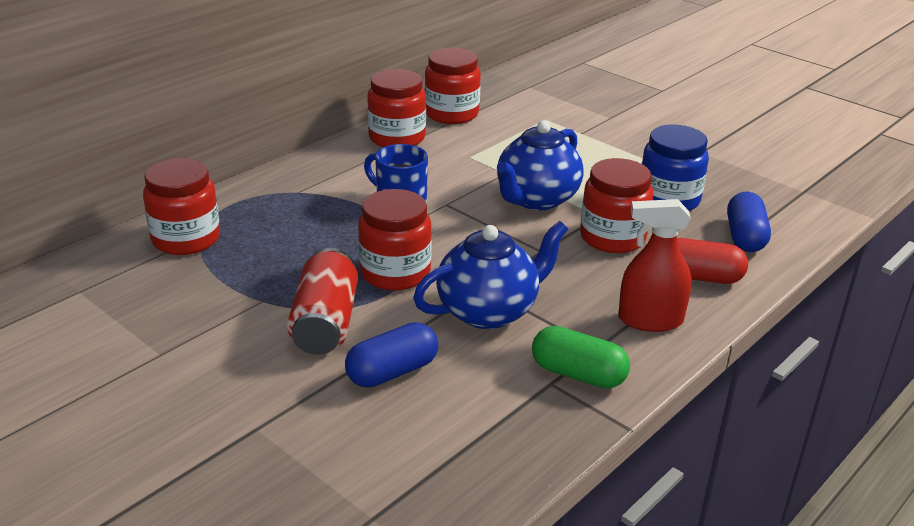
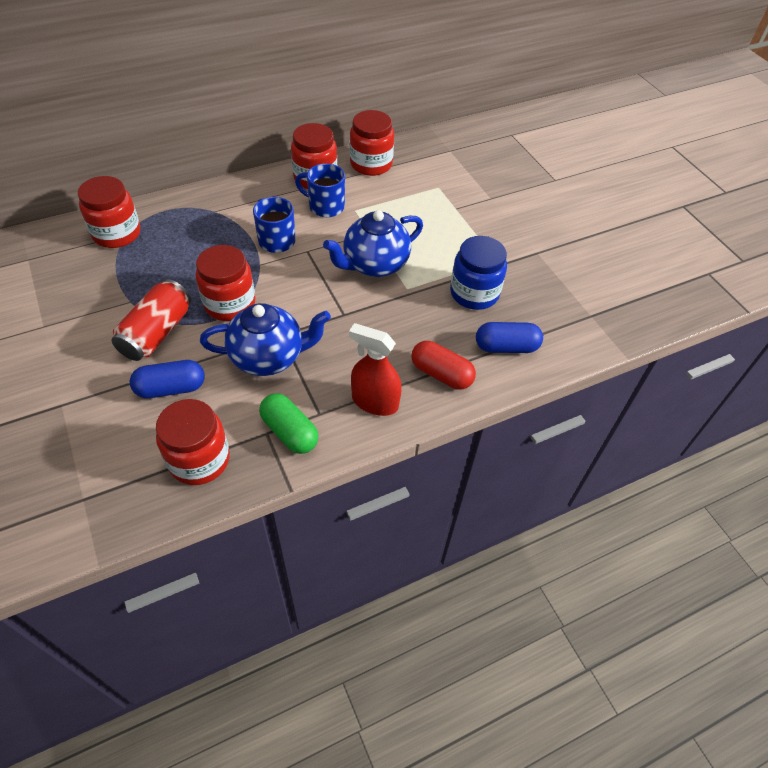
camera: 20 degrees right, 20 degrees up
(432, 160) = (325, 206): none -> blue mug
(612, 238) = (404, 317): red jar -> red jar (199, 460)
(745, 237) = (506, 347): blue capsule -> blue capsule turned 60 degrees clockwise

